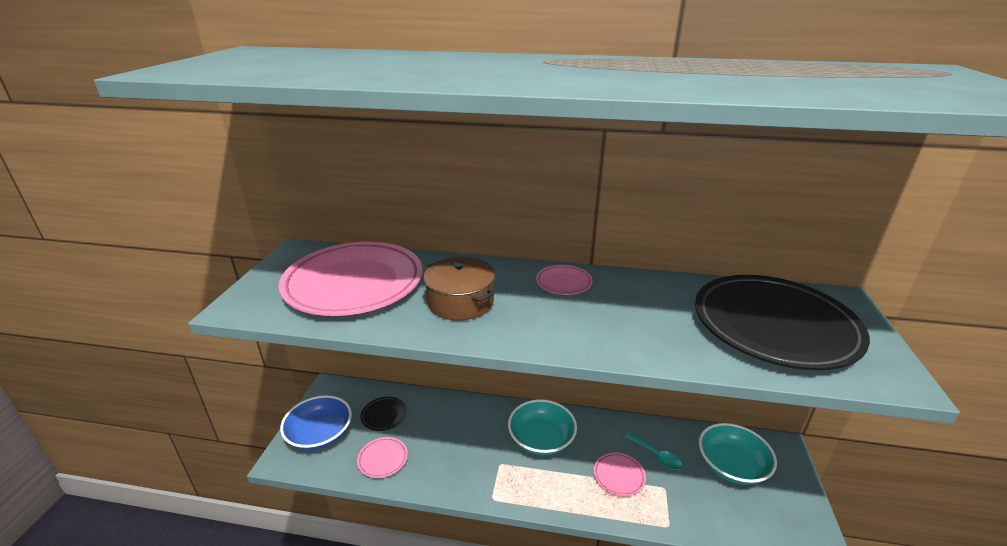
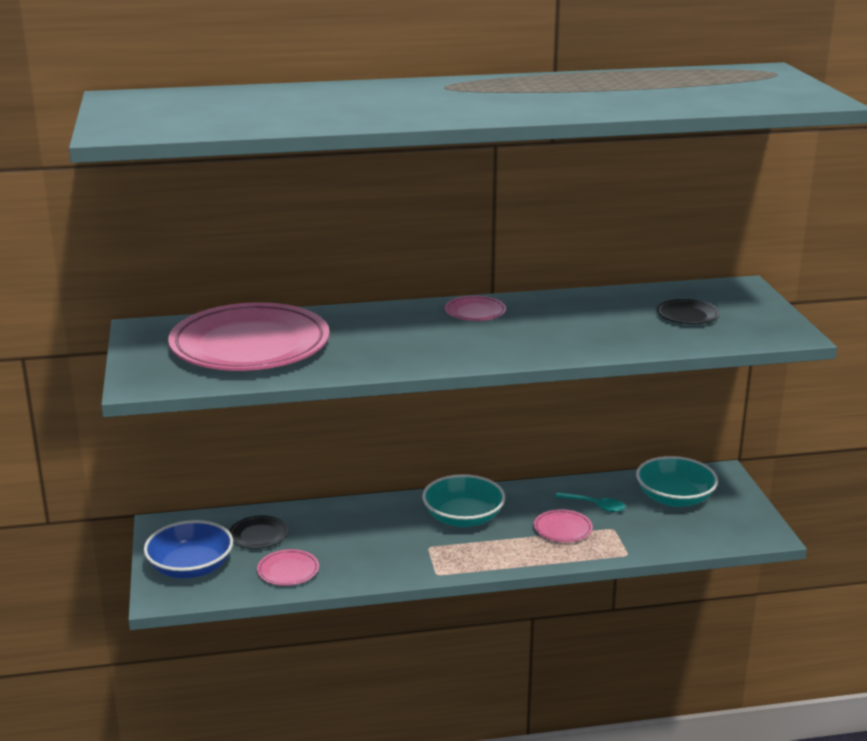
camera: 20 degrees left, 5 degrees down
(460, 302) = (381, 343): brown pot -> none
(774, 326) = (687, 316): black plate -> black plate, size x0.41

